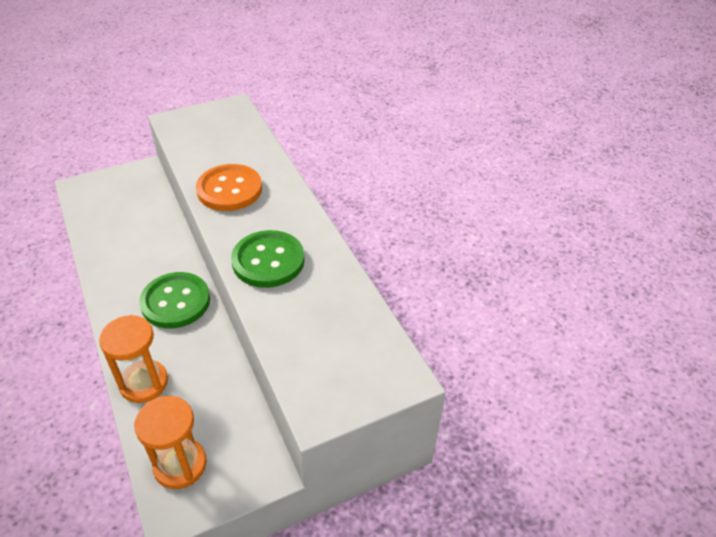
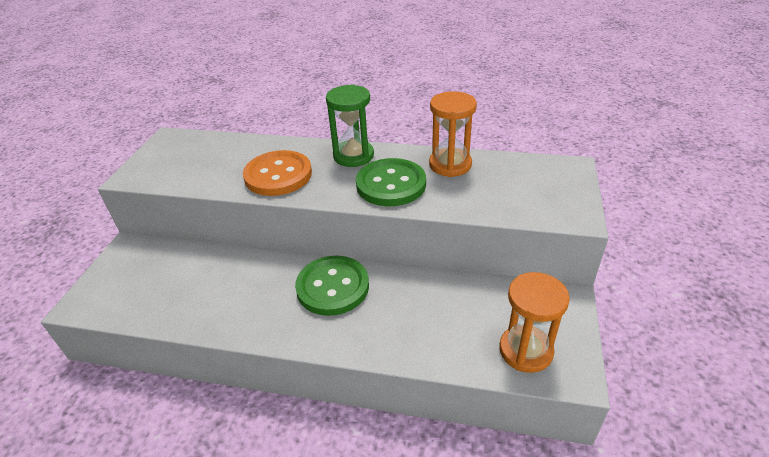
camera: 50 degrees left, 5 degrees down
(144, 383) = (412, 343): orange hourglass -> orange hourglass (450, 165)
(293, 216) = (353, 156): none -> green hourglass

